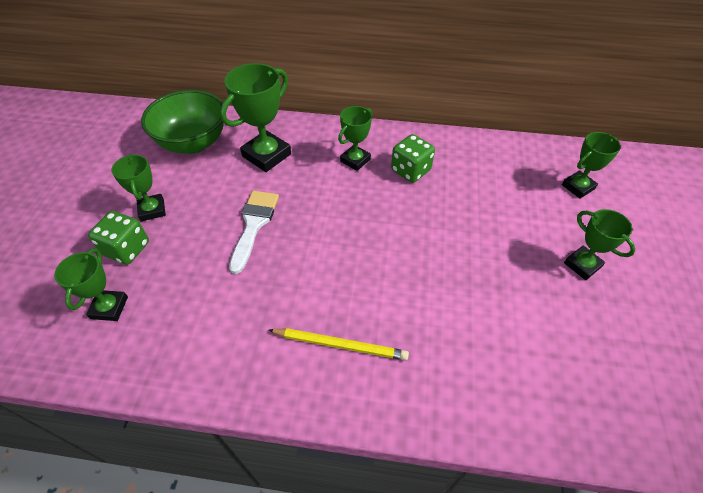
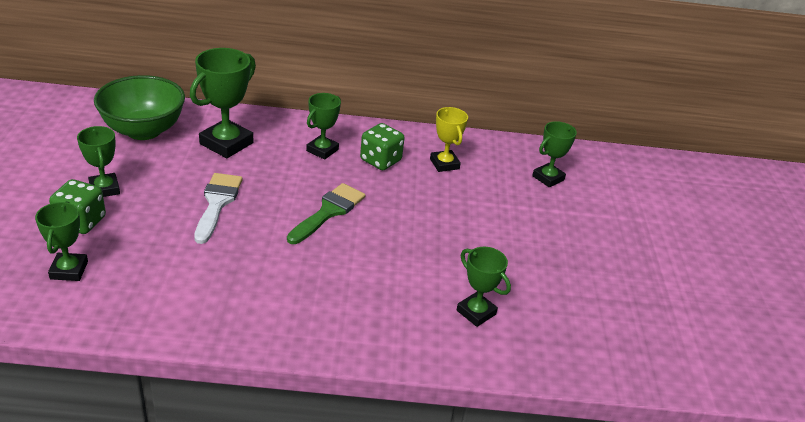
camera: 10 degrees left, 15 degrees down
(340, 345) = (312, 300): yellow pencil -> none
(360, 233) = (328, 212): none -> green brush
(473, 173) = (444, 164): none -> yellow trophy
(582, 265) = (547, 240): green trophy -> green trophy (476, 312)

